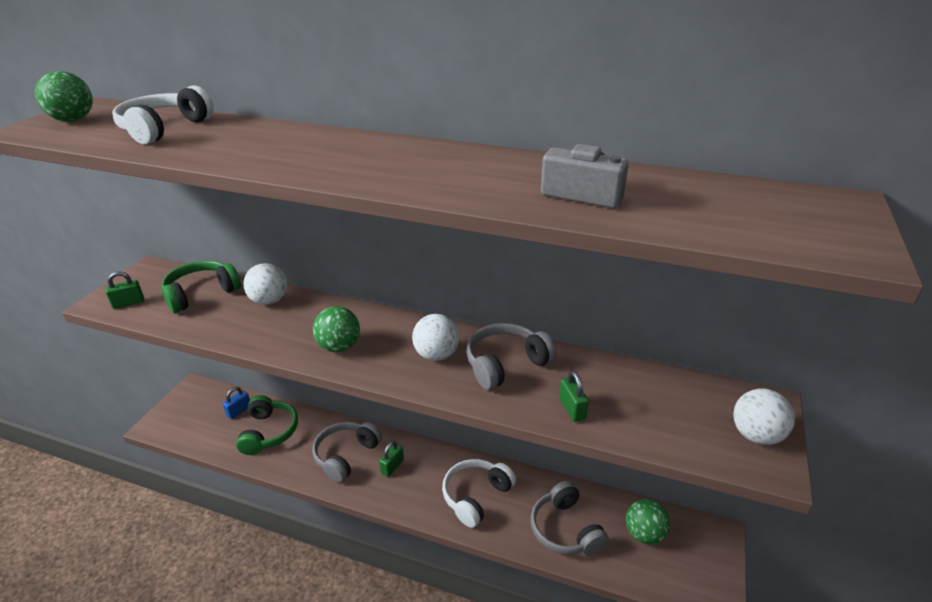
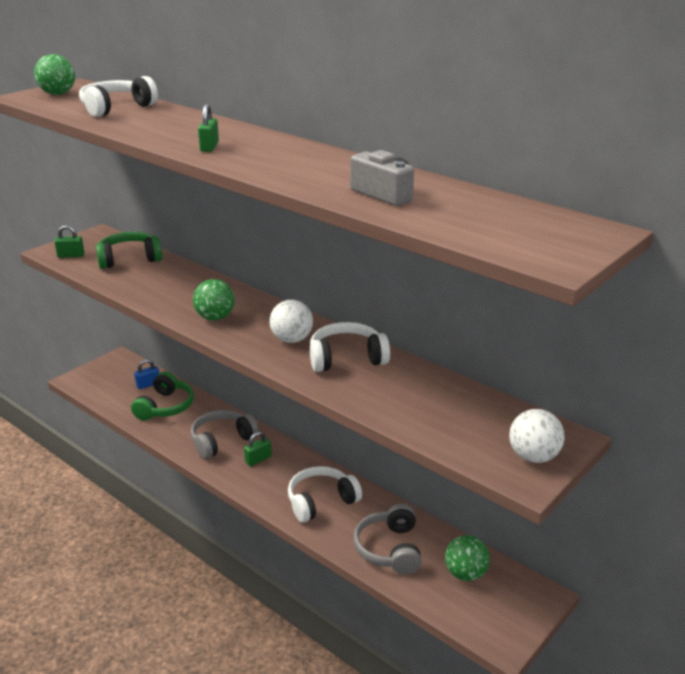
camera: 20 degrees right, 5 degrees down
(269, 300) = (180, 274): white ball -> none
(506, 364) = (346, 358): grey headphones -> white headphones
(572, 409) = (379, 401): green padlock -> green padlock (209, 147)

